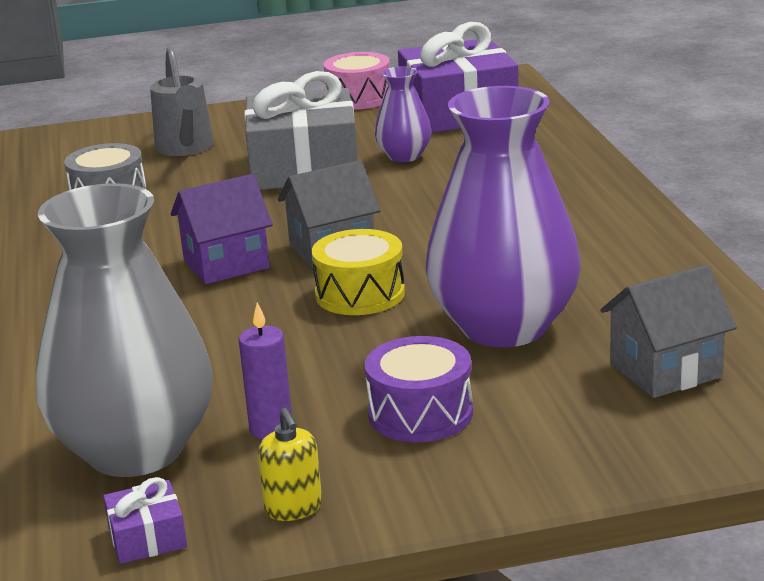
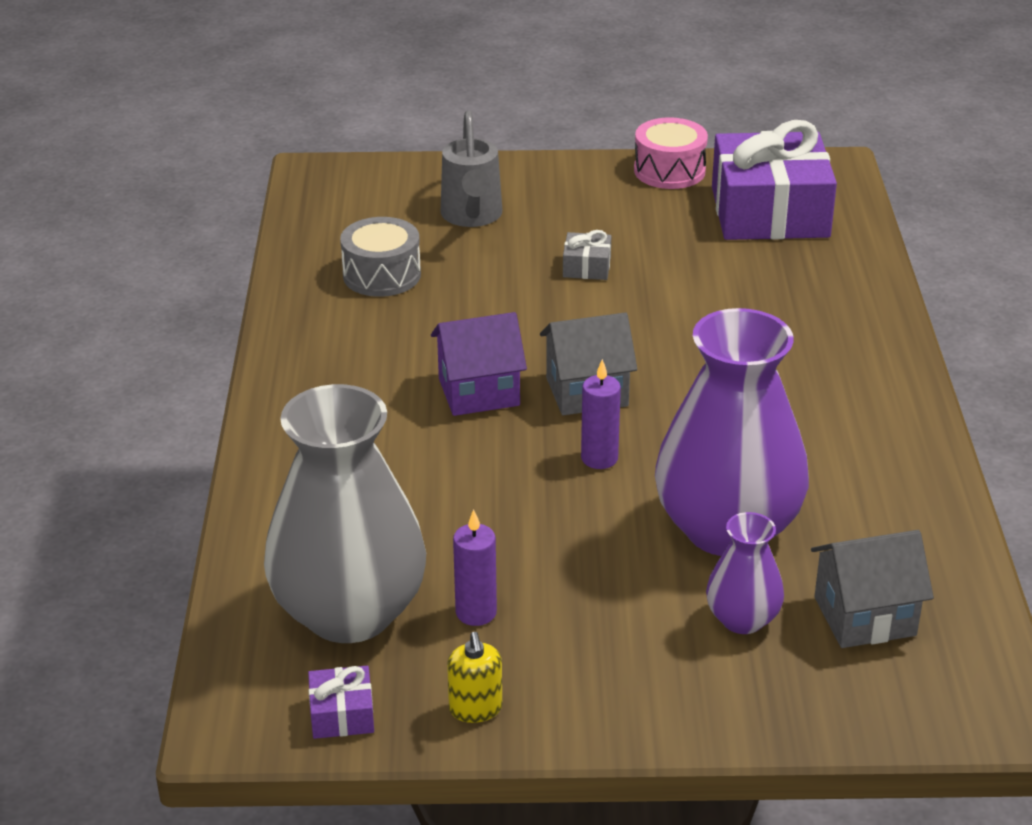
camera: 10 degrees right, 10 degrees up
(304, 167) = (586, 267): grey gift -> grey gift, size x0.40
(360, 294) = (599, 458): yellow drum -> purple candle
(404, 156) = (694, 270): purple vase -> purple vase (742, 619)
(420, 413) = (617, 622): purple drum -> none

